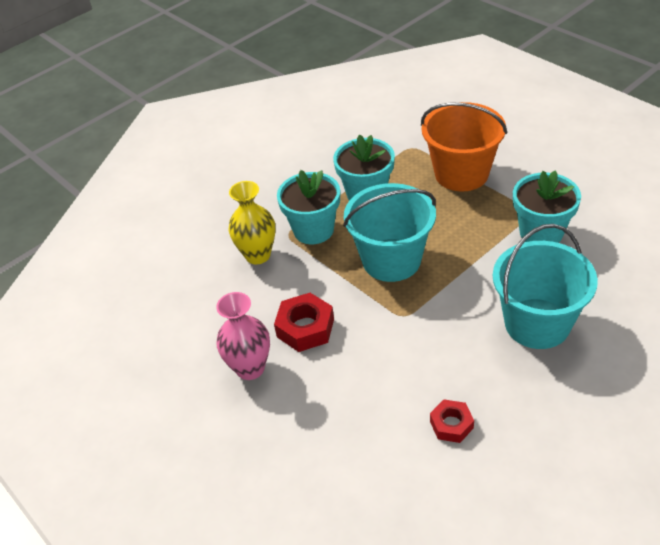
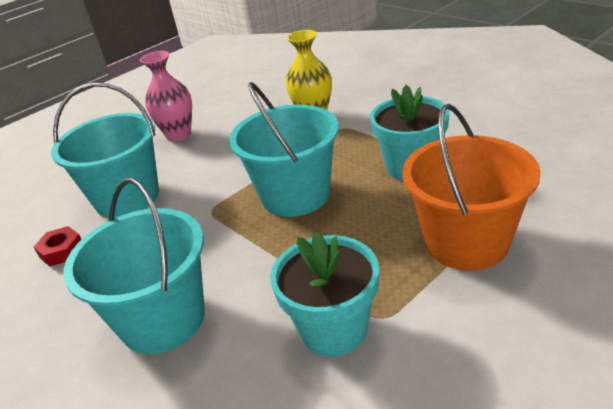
camera: 90 degrees right, 10 degrees down
(305, 328) = (213, 154): red nut -> none
(313, 230) = (348, 141): turquoise flower pot -> none
(369, 389) = (127, 198): none -> turquoise bucket

